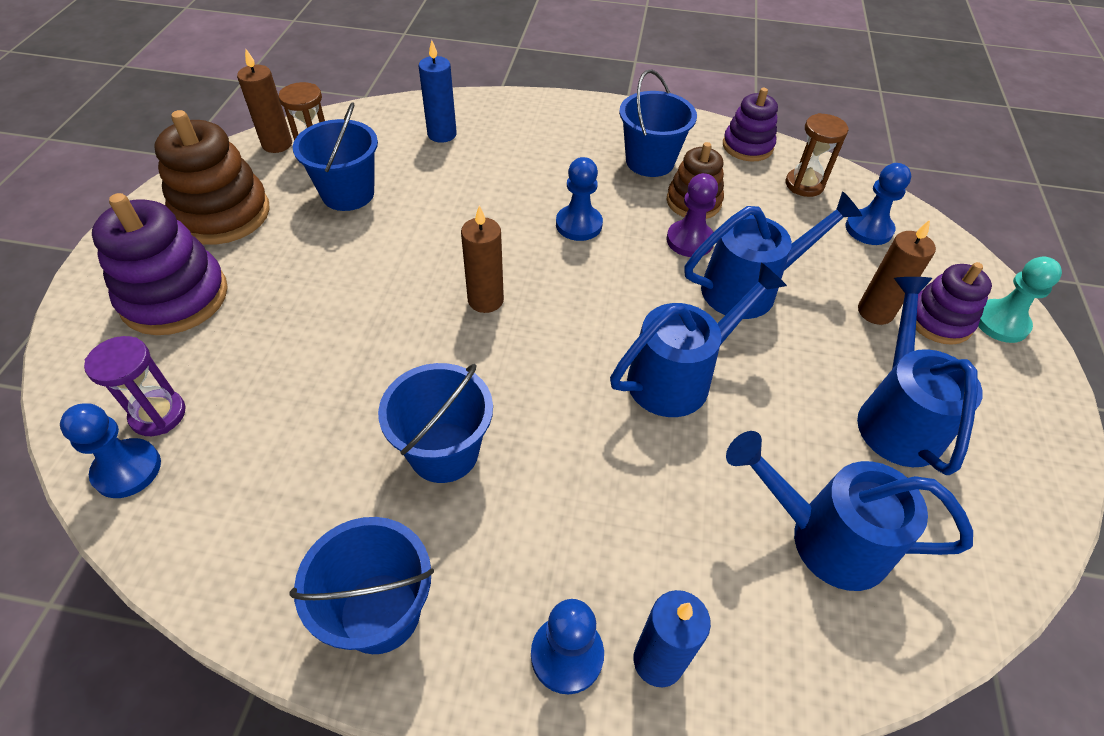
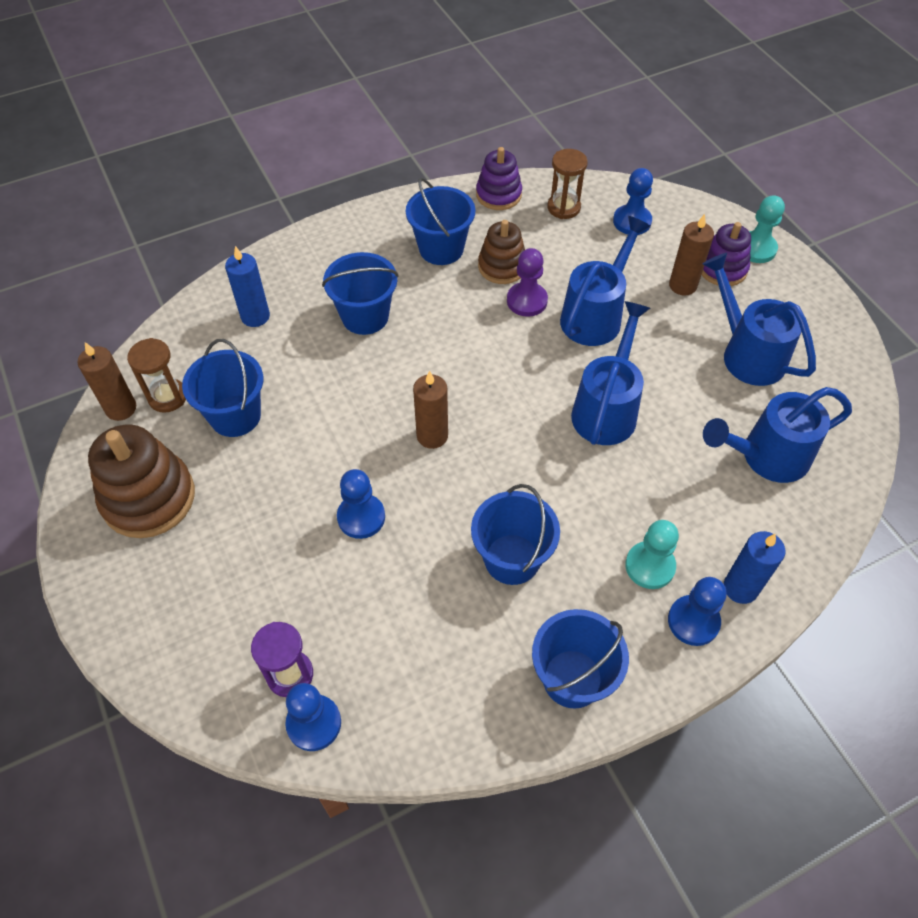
camera: 35 degrees left, 5 degrees up
(175, 297) = (194, 588): purple stacking toy -> none
(528, 178) = (365, 316): none -> blue bucket
(575, 559) = (650, 566): none -> turquoise pawn
(578, 225) = (439, 334): blue pawn -> blue pawn (361, 517)

